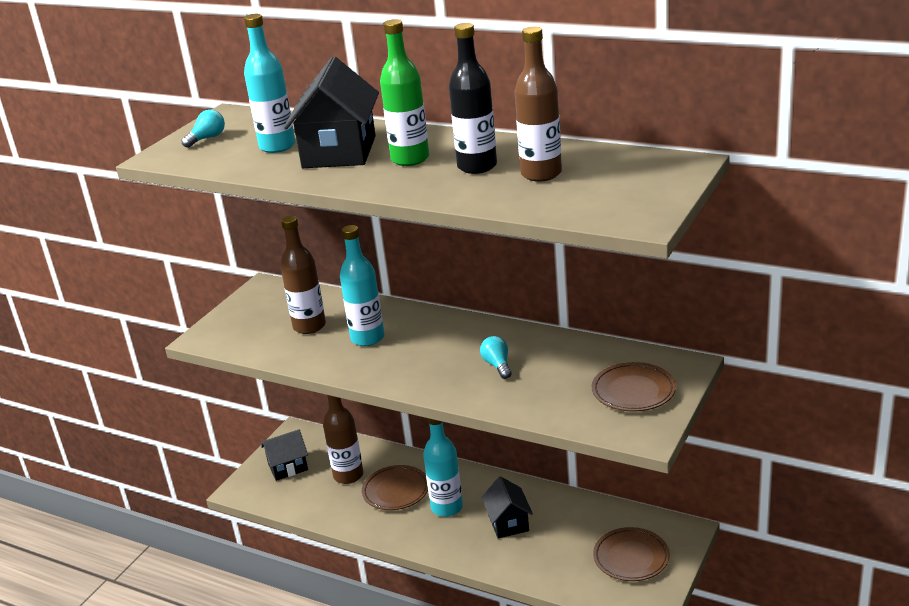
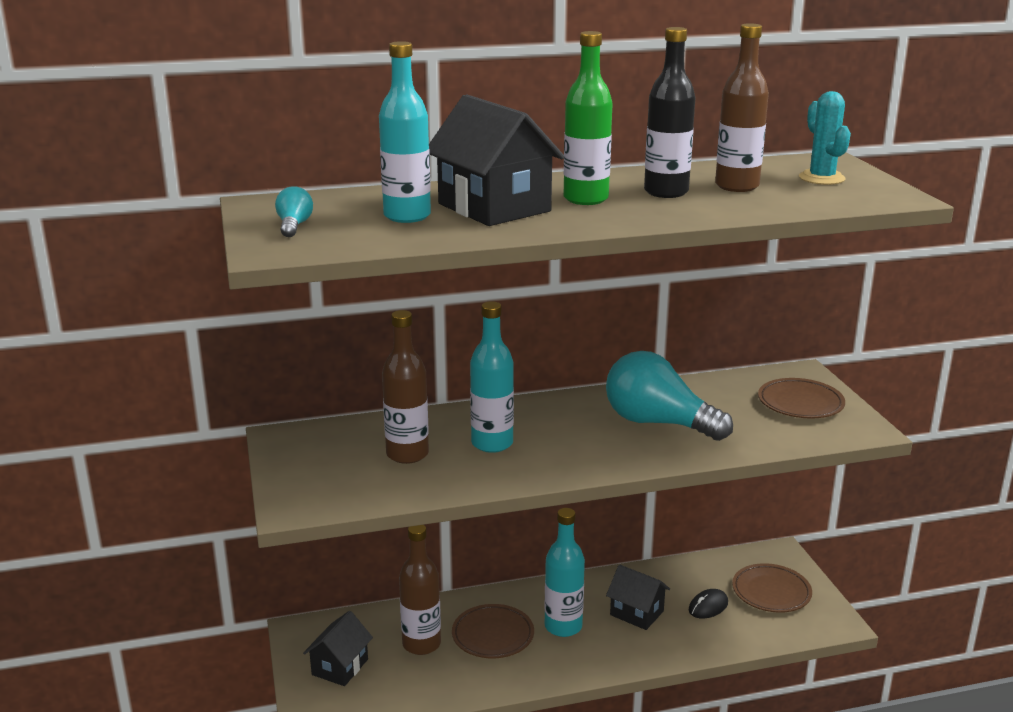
camera: 45 degrees left, 5 degrees down
(497, 365) = (658, 423): turquoise light bulb -> turquoise light bulb, size x2.29
(566, 544) = (708, 606): none -> black mouse
(628, 182) = (821, 178): none -> turquoise cactus

